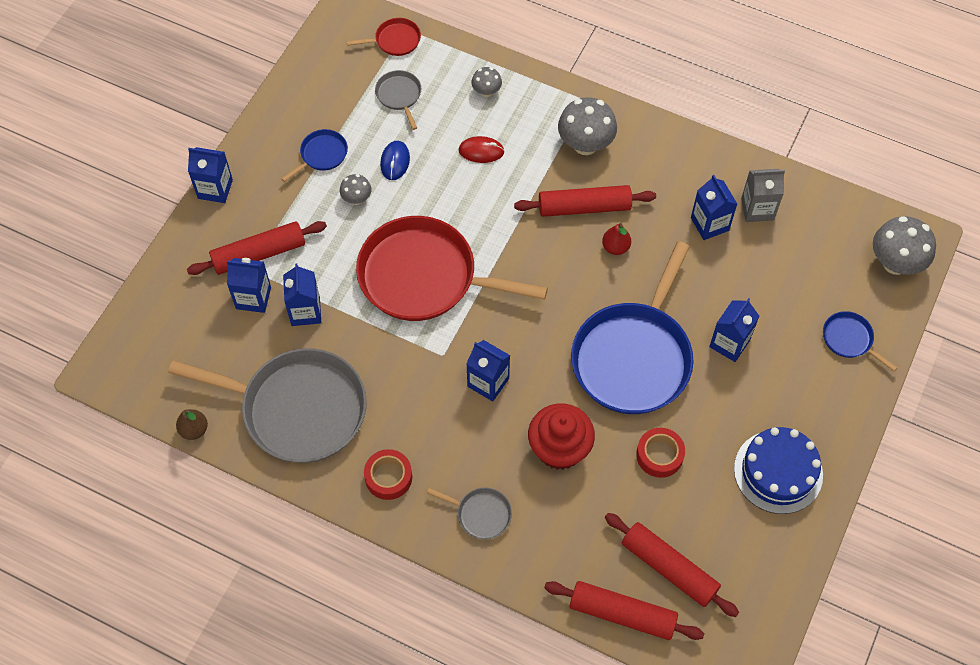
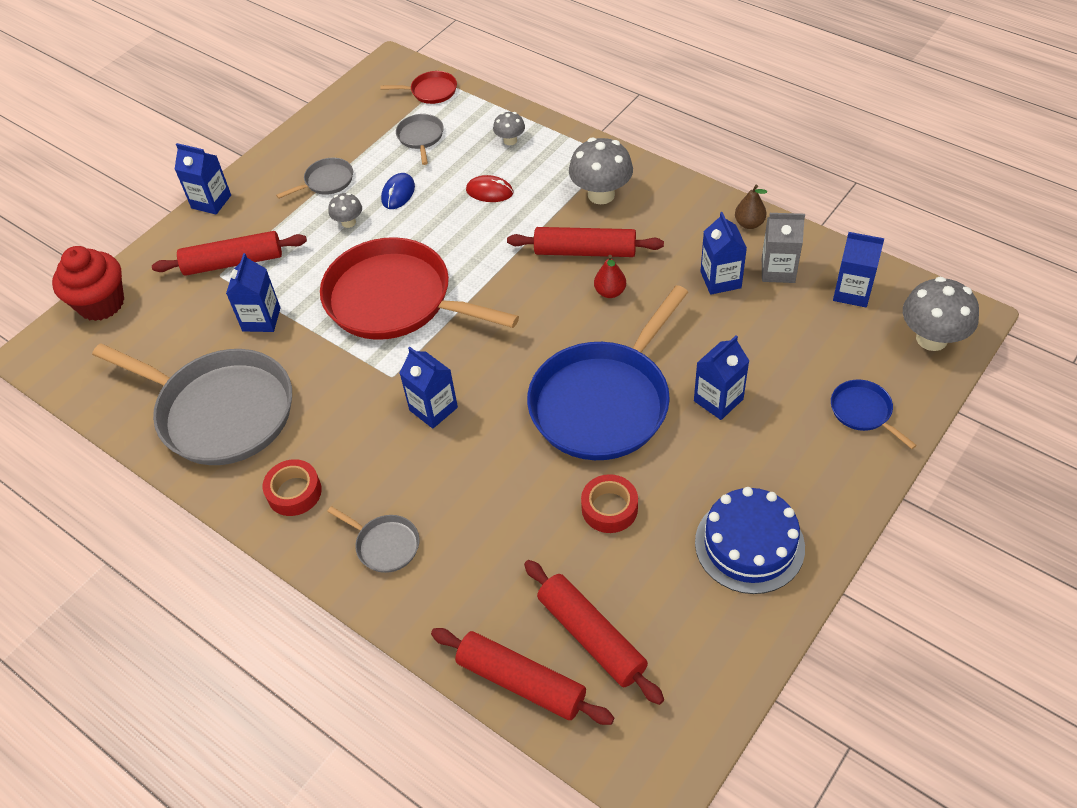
camera: 15 degrees right, 10 degrees down
(194, 430) = (106, 419): brown pear -> brown pear (749, 223)
(253, 298) = (213, 301): blue carton -> blue carton (852, 292)
(322, 155) = (327, 181): blue pan -> grey pan
(559, 449) = (494, 487): red cupcake -> red cupcake (101, 303)

